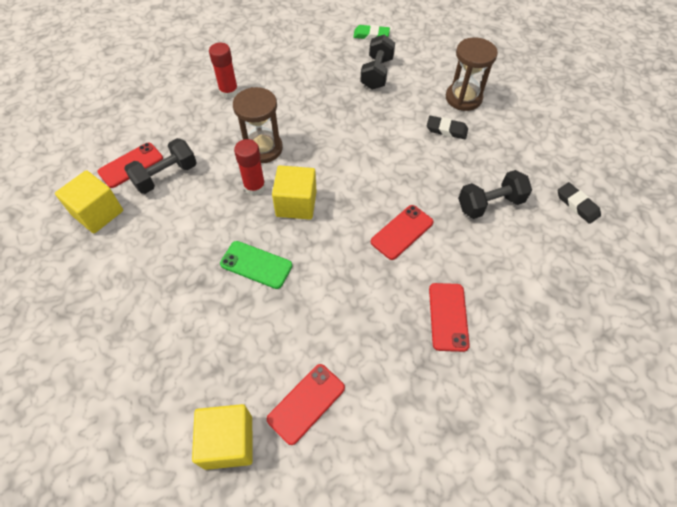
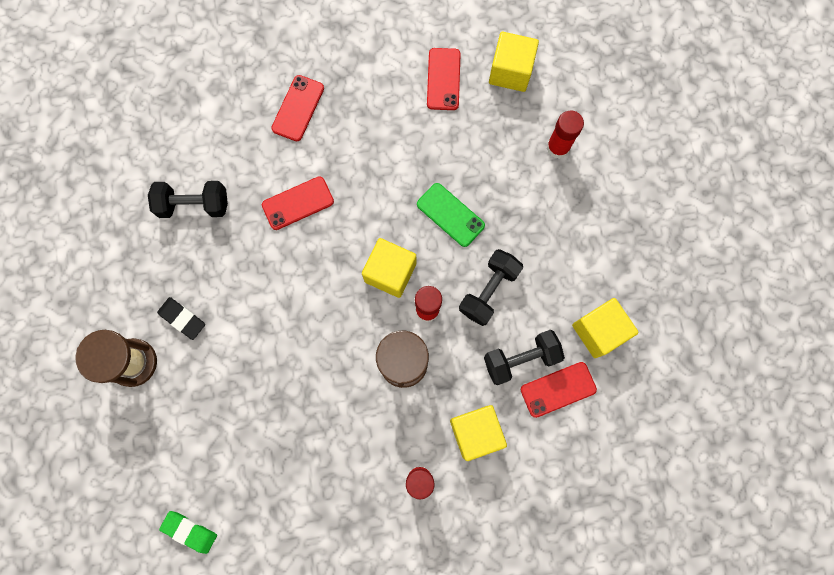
camera: 160 degrees left, 20 degrees up
(156, 366) = (558, 147): none -> red glue stick
(193, 124) = (475, 432): none -> yellow cube
(306, 403) = (443, 79): red phone -> red phone turned 60 degrees counterclockwise
(377, 73) = (218, 446): black dumbbell -> black dumbbell (488, 291)
(577, 205) = (108, 174): black eraser -> none

